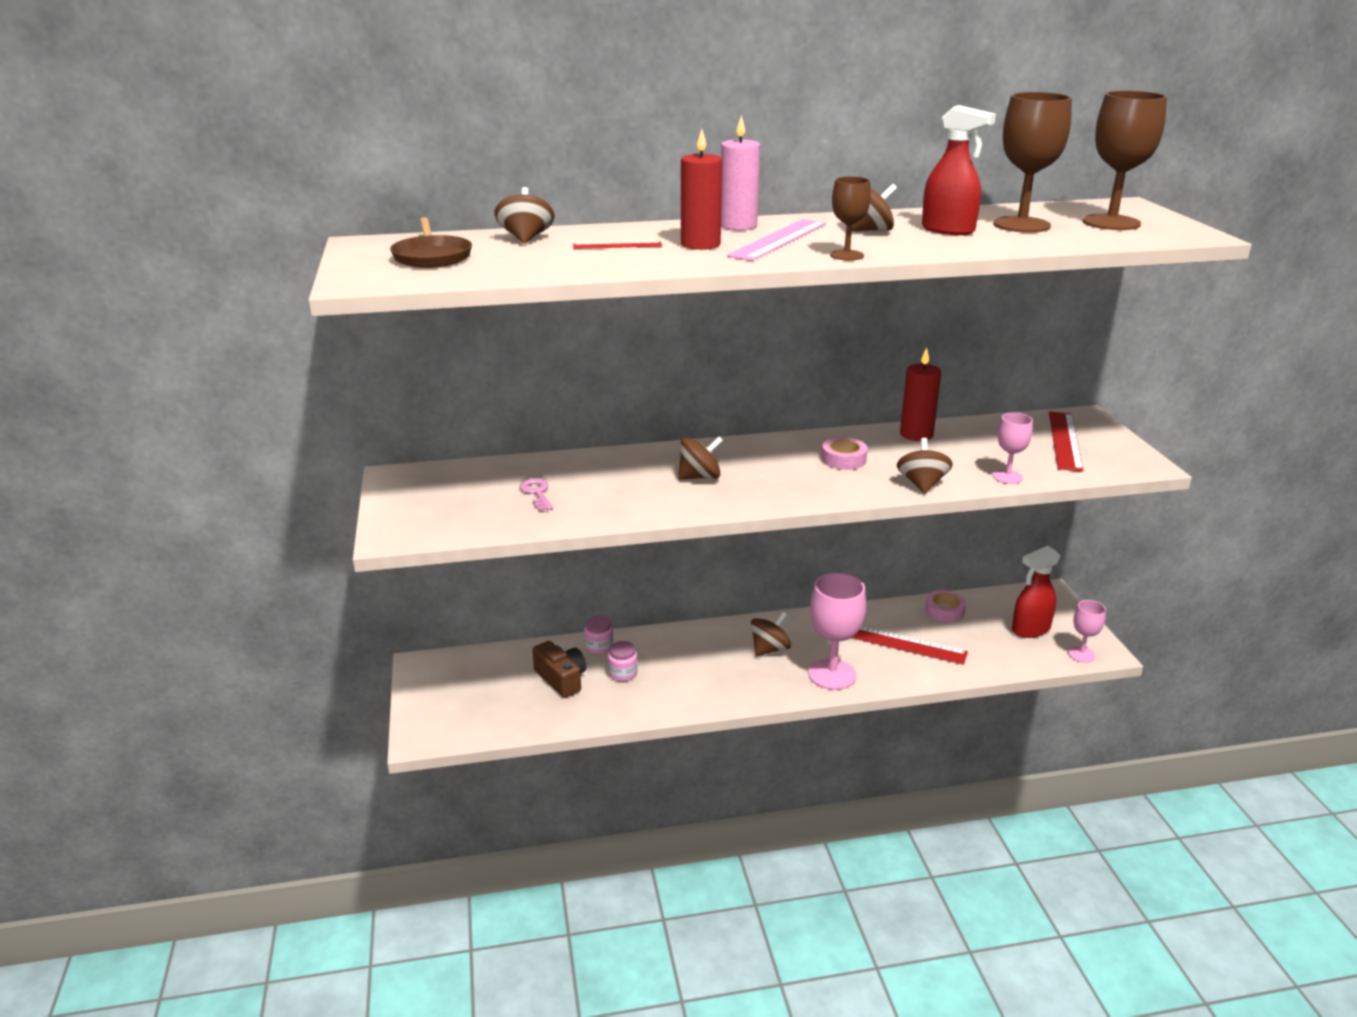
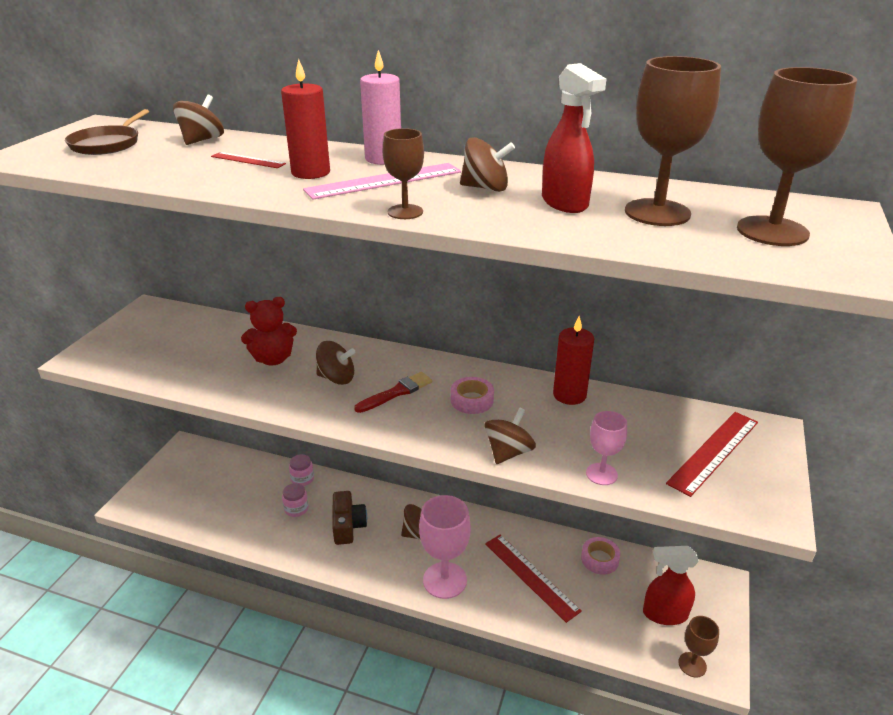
camera: 30 degrees right, 5 degrees up
(537, 493) = (209, 353): pink key -> none
(561, 679) = (253, 496): brown camera -> brown camera (348, 525)
(613, 480) = (273, 359): none -> red teddy bear
(771, 472) = (396, 392): none -> red brush
(1081, 654) = (692, 664): pink goblet -> brown goblet

